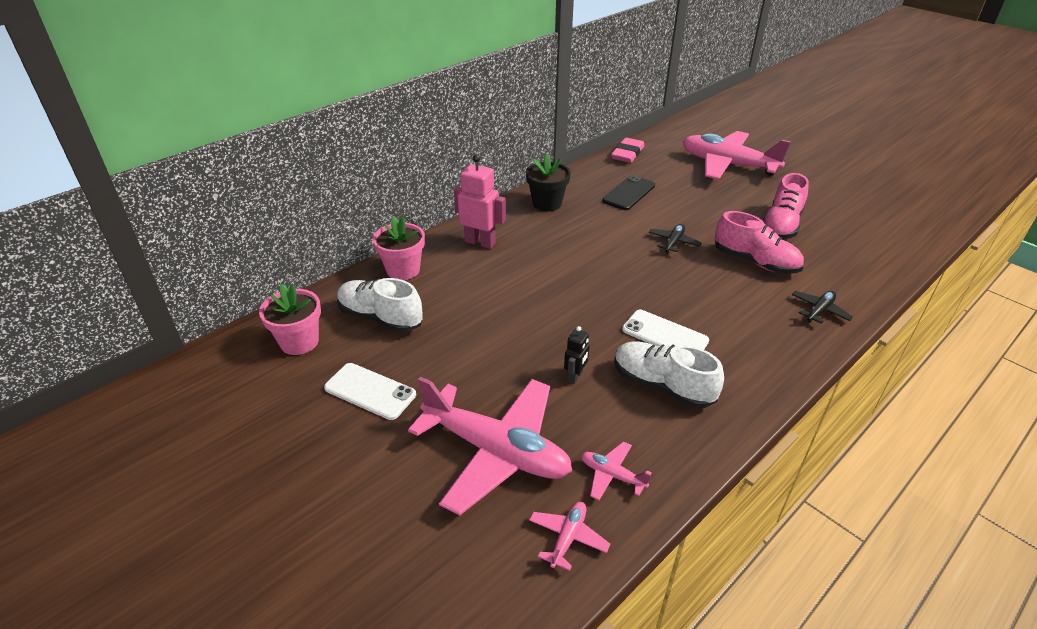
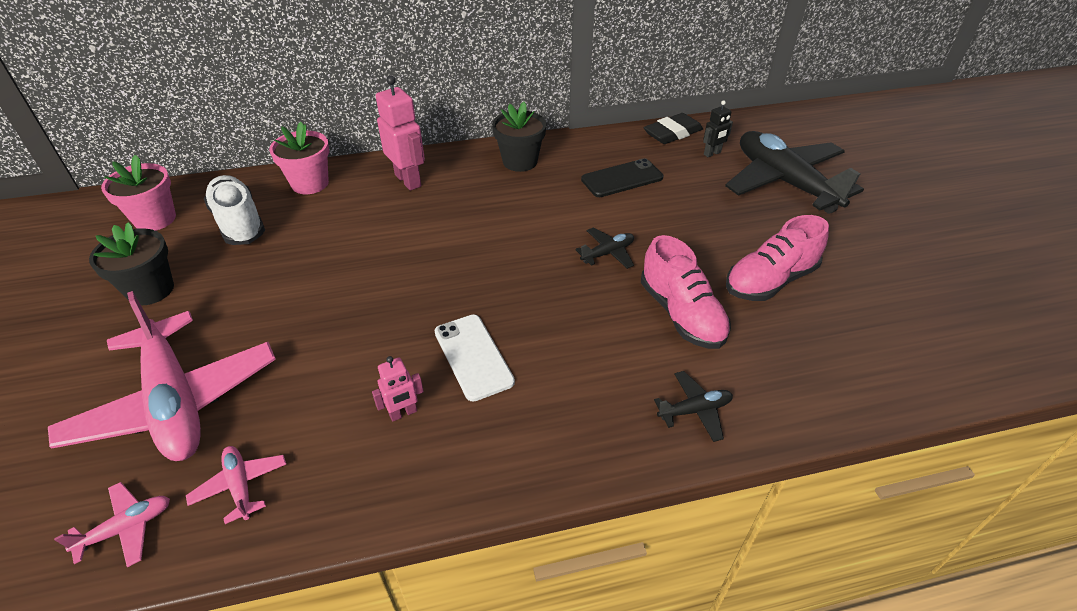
camera: 30 degrees right, 5 degrees up
(370, 391) = (150, 290): white phone -> black flower pot
(575, 377) = (331, 360): black robot -> black robot (712, 153)
(627, 154) = (672, 133): pink eraser -> black eraser
(662, 386) = (403, 413): white shoe -> pink robot
(728, 165) = (784, 182): pink plane -> black plane

